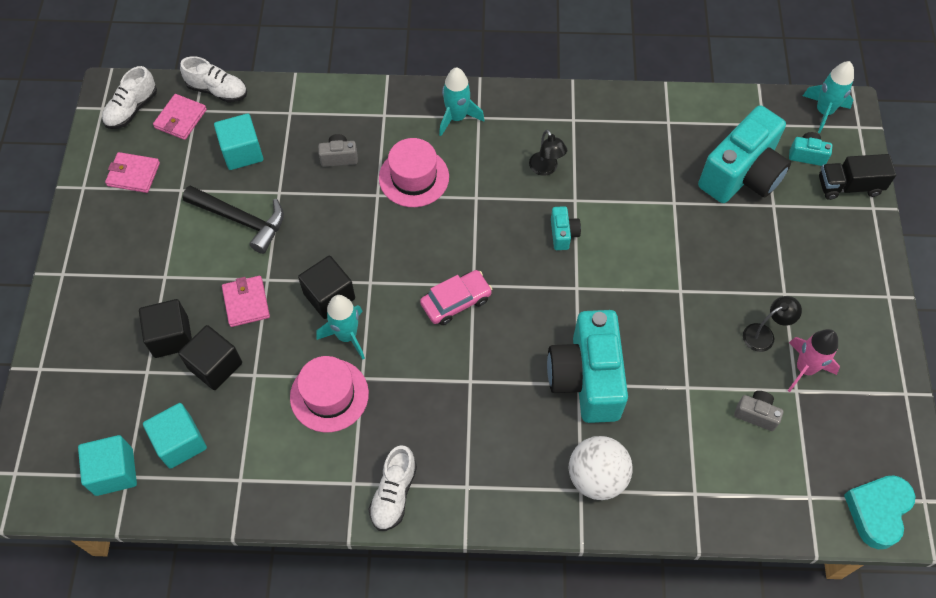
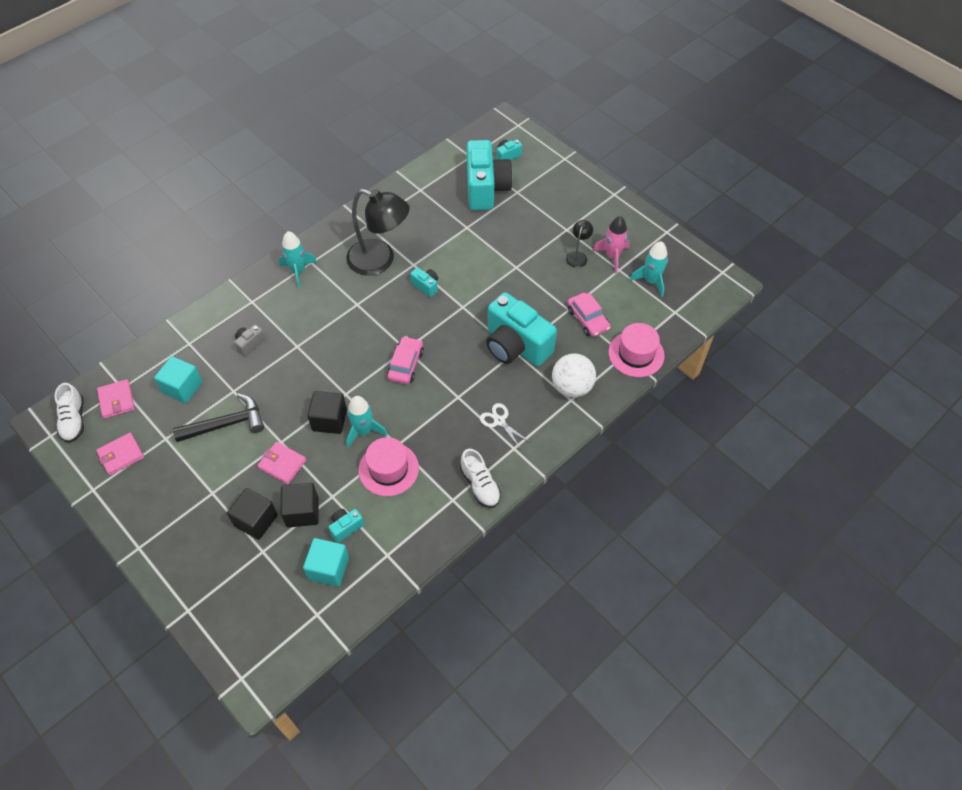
camera: 45 degrees left, 5 degrees down
(114, 472) = (306, 619): turquoise cube -> none
(217, 90) = (124, 366): white shoe -> none
(234, 417) = (346, 527): none -> turquoise camera
(414, 177) = (308, 321): pink hat -> pink hat (636, 354)
(483, 444) = (499, 421): none -> white scissors
(546, 169) = (380, 261): black lamp -> black lamp, size x2.21
(697, 417) = (588, 319): none -> pink car
(756, 414) = (613, 295): grey camera -> none
(824, 112) = (493, 129): turquoise rocket -> turquoise rocket (651, 281)
(849, 186) = (543, 156): black truck -> none
(877, 511) = (709, 293): turquoise heart -> none

